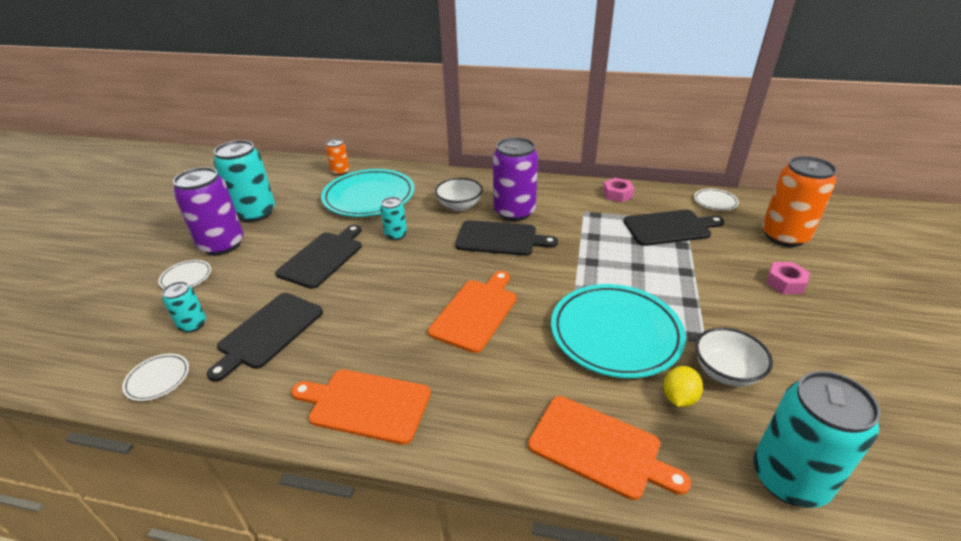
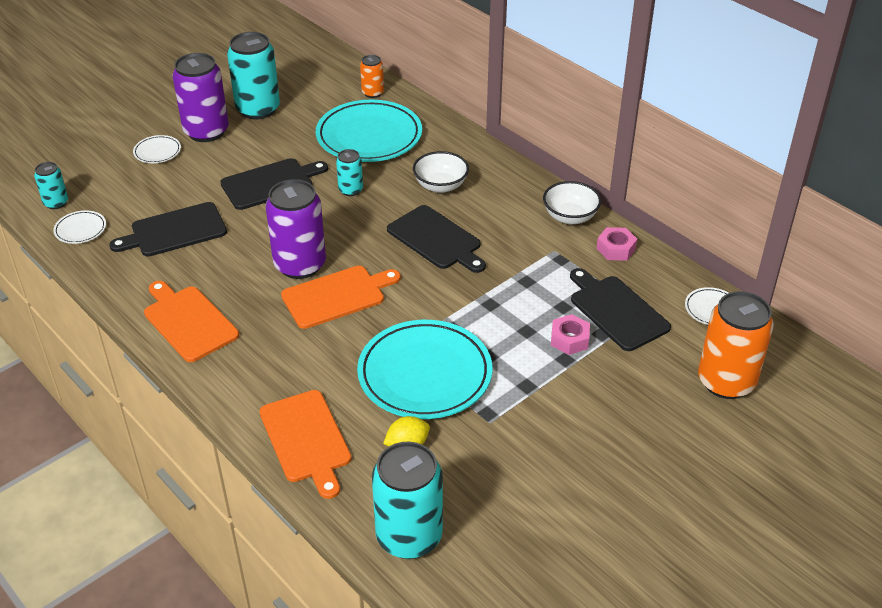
camera: 35 degrees right, 5 degrees up
(193, 325) = (131, 197): turquoise can -> turquoise can (56, 203)
(514, 212) = (484, 218): purple can -> purple can (300, 265)
(669, 227) = (616, 311): black cutting board -> black cutting board turned 150 degrees counterclockwise
(725, 372) = (471, 451): white bowl -> white bowl (570, 217)
(785, 283) = (646, 420): pink nut -> pink nut (569, 339)

